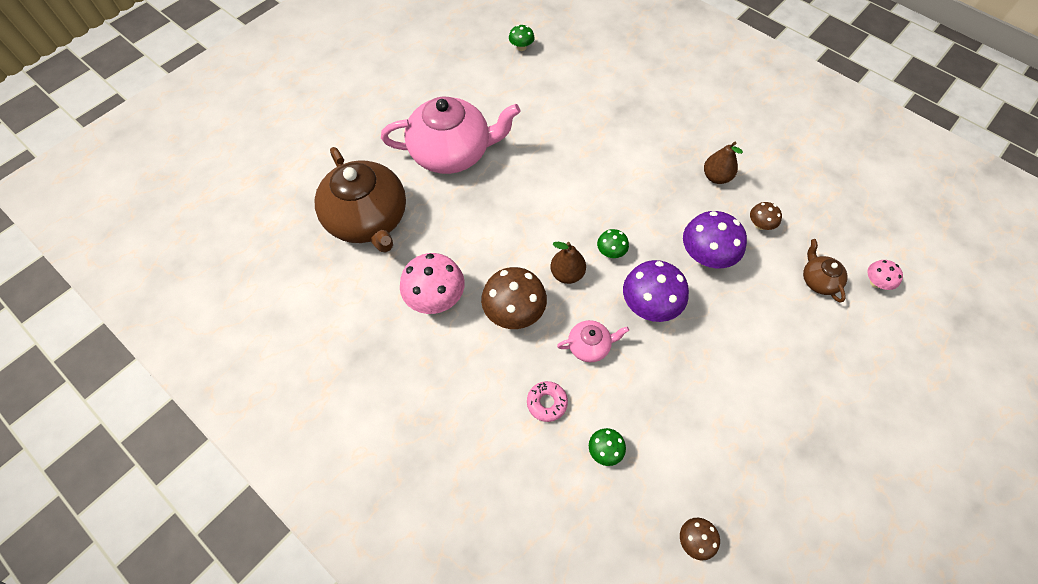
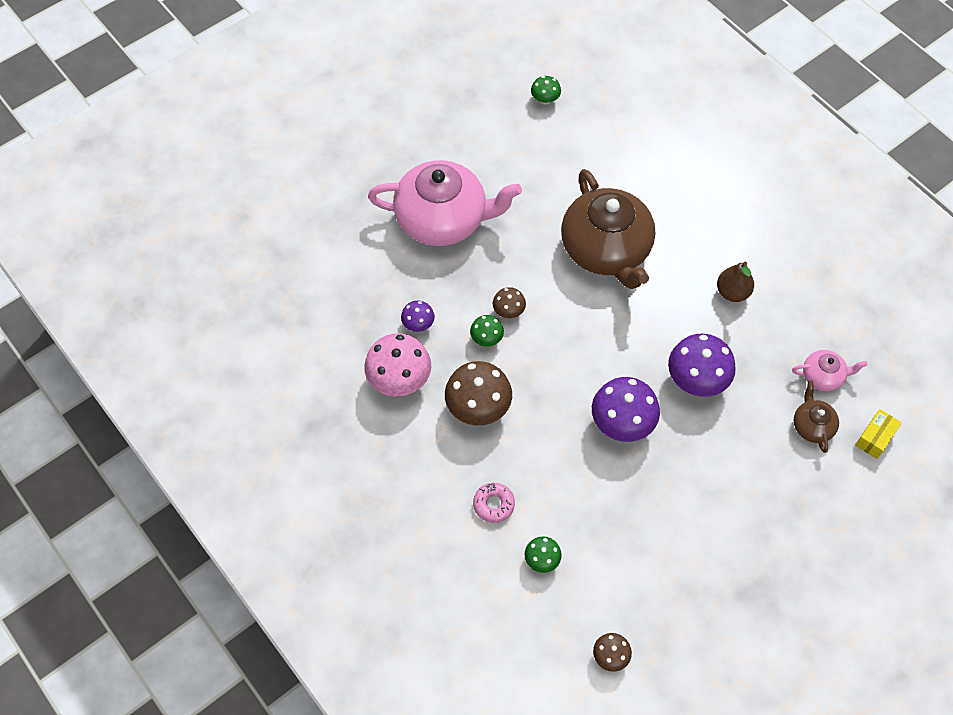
camera: 10 degrees right, 0 degrees up
(368, 219) = (341, 283): brown teapot -> brown teapot (606, 249)
(445, 245) = (418, 324): none -> purple mushroom
(567, 274) = (542, 376): brown pear -> none
(589, 346) = (549, 455): pink teapot -> pink teapot (823, 376)
(611, 252) = (594, 359): green mushroom -> green mushroom (486, 339)
(760, 225) = (766, 354): brown mushroom -> brown mushroom (508, 311)
(876, 282) = (875, 438): pink mushroom -> yellow box

